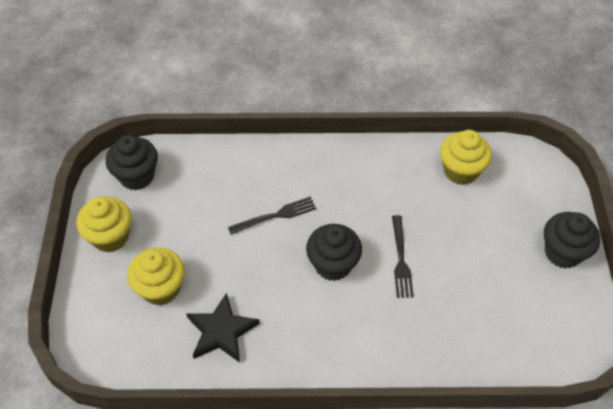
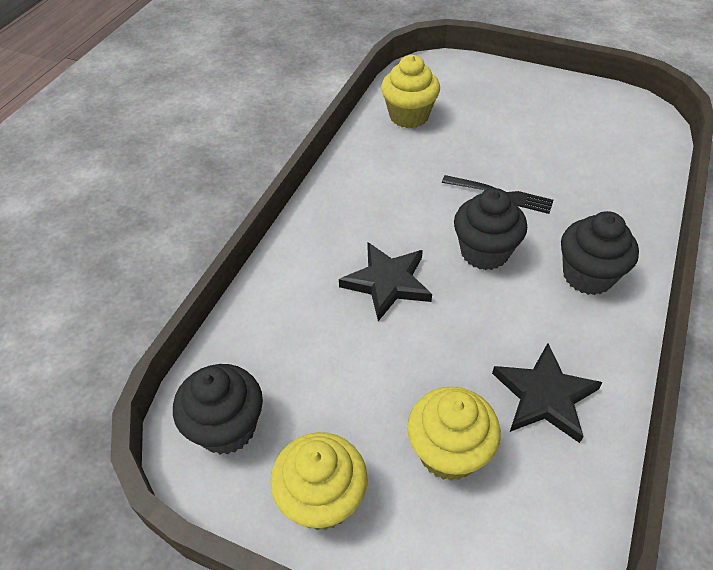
camera: 65 degrees left, 5 degrees down
(276, 215) = (387, 283): black fork -> black star
(563, 252) = (537, 87): black cupcake -> black cupcake (587, 276)

